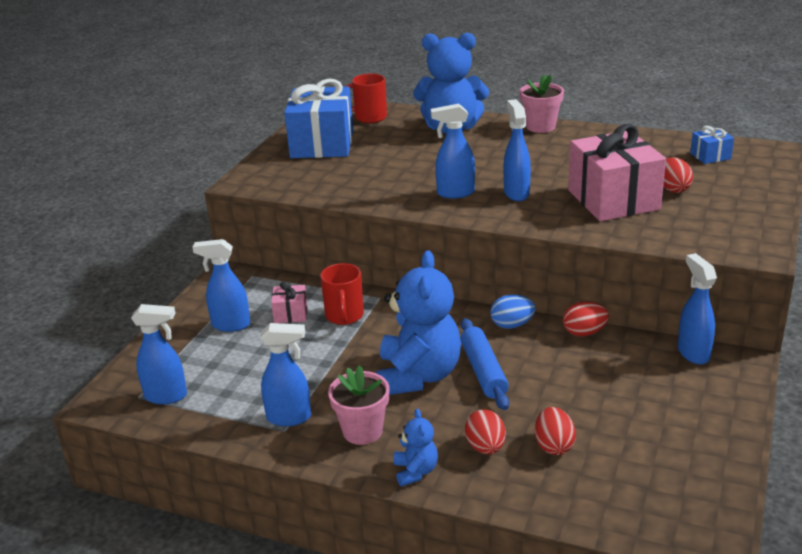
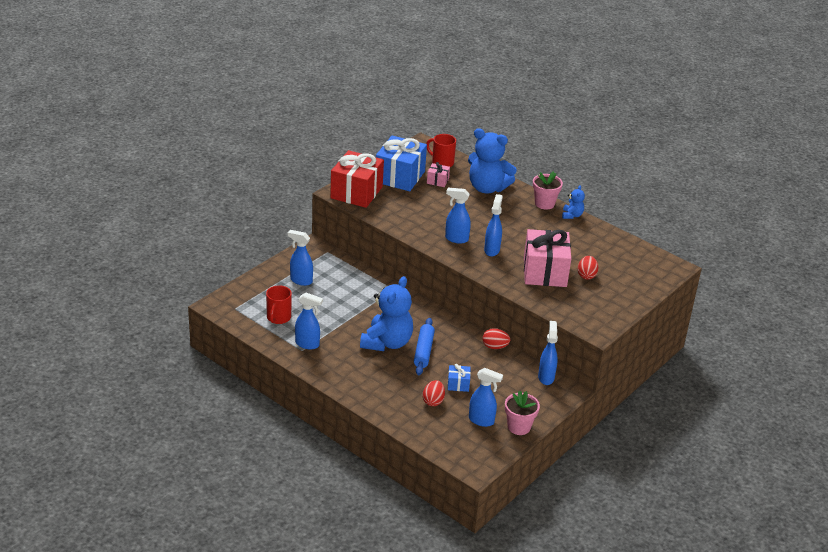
camera: 15 degrees right, 5 degrees up
(166, 396) = (249, 312): blue spray bottle -> blue spray bottle (481, 421)
(271, 175) = (356, 192): none -> red gift
(291, 314) = (337, 284): pink gift -> pink gift (437, 181)
(344, 316) = (367, 295): red mug -> red mug (278, 318)
(362, 431) = (341, 363): pink flower pot -> pink flower pot (519, 427)
(415, 471) = (356, 391): blue teddy bear -> blue teddy bear (572, 215)
(485, 447) = (398, 391): red egg -> none
(512, 325) = (457, 329): blue egg -> none
(710, 156) = (631, 259): blue gift -> blue gift (458, 384)

